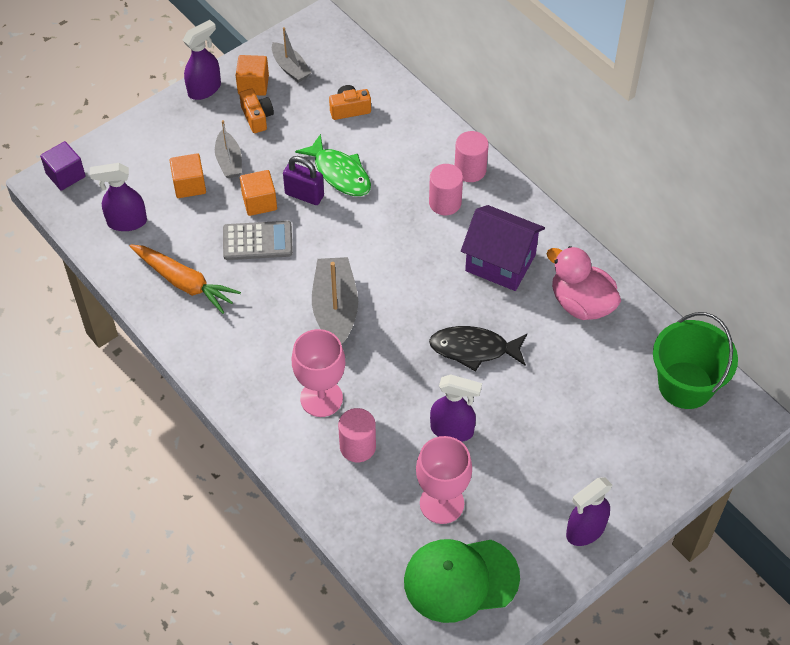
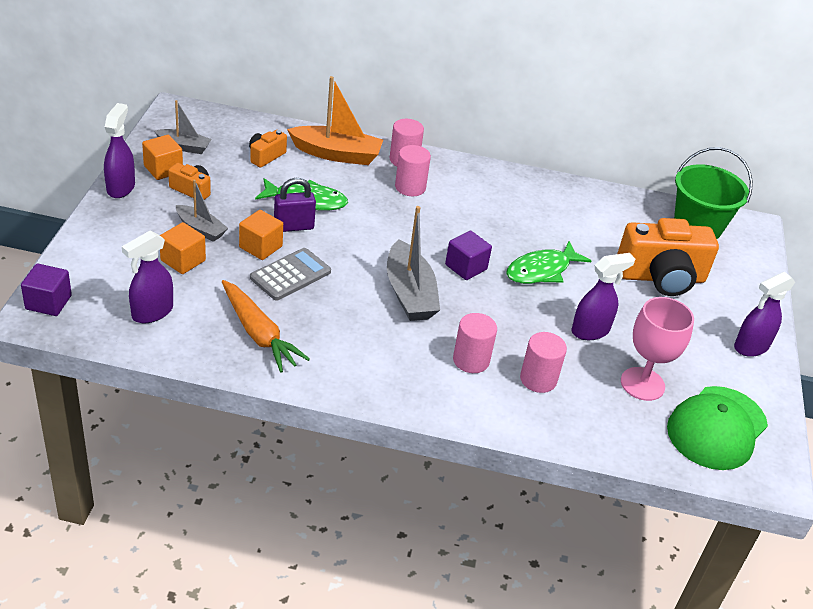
camera: 45 degrees left, 15 degrees down
(184, 282) = (259, 334): orange carrot -> orange carrot turned 60 degrees clockwise
(321, 398) = (471, 360): pink goblet -> pink cylinder
(335, 309) = (409, 293): grey boat -> grey boat turned 150 degrees counterclockwise
(409, 310) = (466, 267): none -> purple cube
(414, 135) = (336, 154): none -> orange boat
(473, 349) = (541, 270): black fish -> green fish
(500, 262) = (494, 208): purple house -> none
(581, 303) = (577, 208): pink duck -> none
(581, 417) = (661, 277): none -> orange camera
(585, 530) = (750, 347): purple spray bottle -> purple spray bottle turned 45 degrees clockwise

